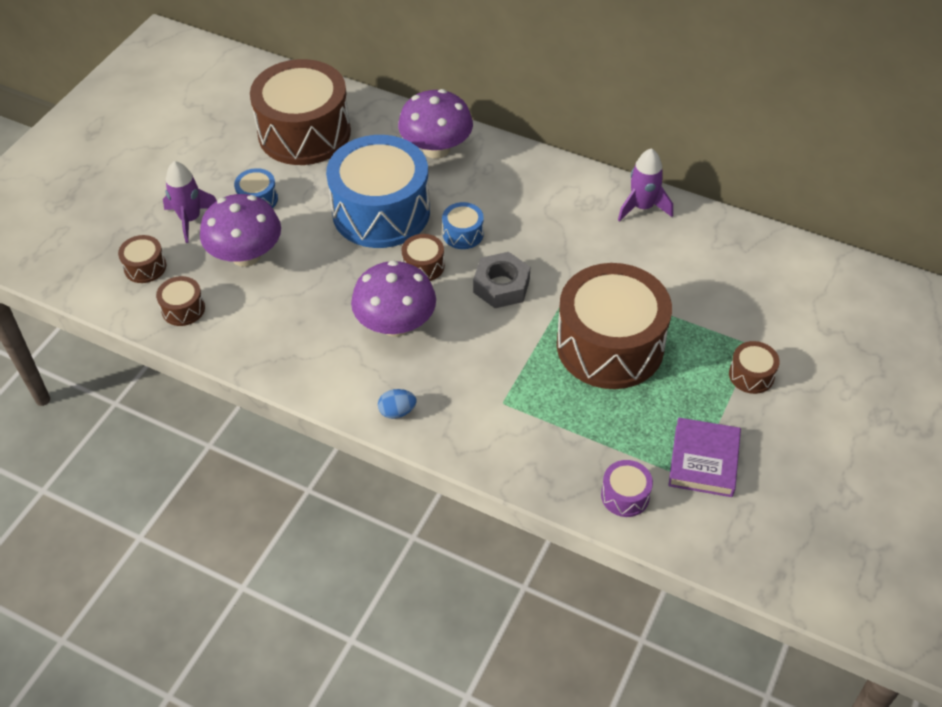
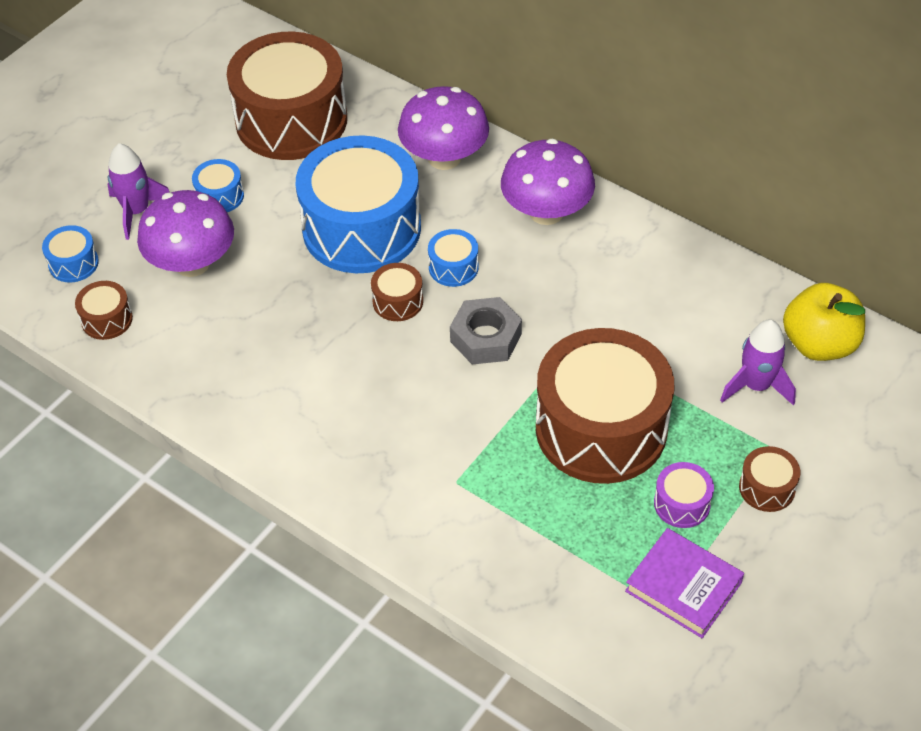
camera: 10 degrees right, 0 degrees up
(145, 267) = (73, 263): brown drum -> blue drum
(396, 324) = (349, 369): purple mushroom -> purple mushroom (546, 212)
(397, 412) = (329, 476): blue egg -> none
(625, 495) = (578, 616): purple drum -> purple drum (682, 504)
(642, 207) = (679, 260): purple rocket -> purple rocket (756, 386)
(703, 461) = (683, 586): purple book -> purple book turned 75 degrees counterclockwise
(766, 259) = (819, 344): none -> yellow apple

